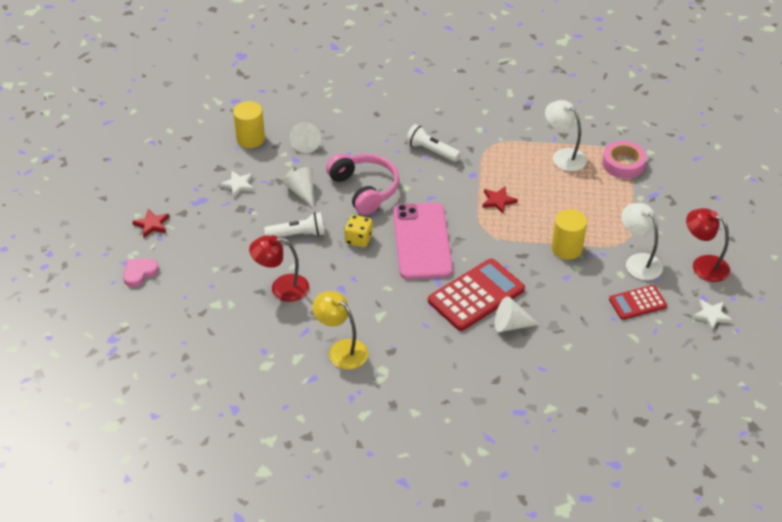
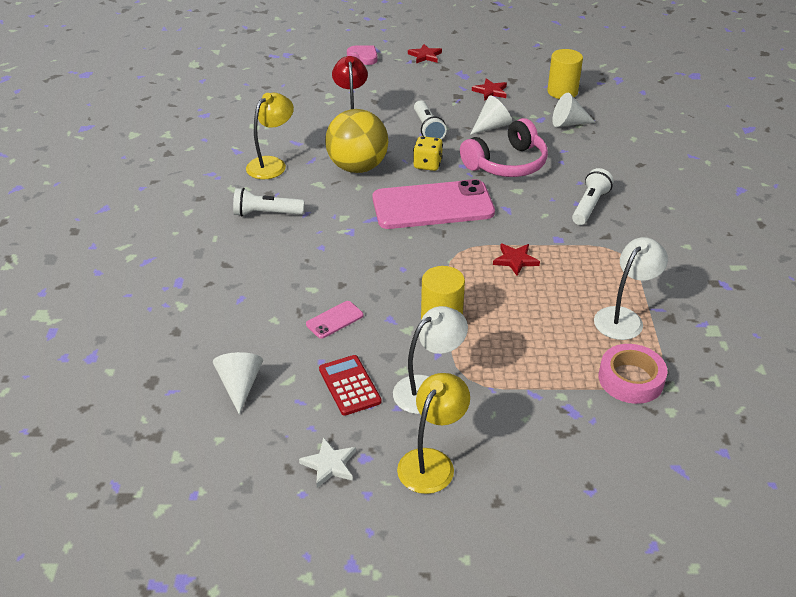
camera: 85 degrees right, 5 degrees down
(238, 185) = (490, 91): white star -> red star
(356, 287) = (357, 167): none -> yellow ball
(423, 353) = (266, 213): none -> white flashlight
(476, 295) = (352, 247): red calculator -> none
(511, 324) = (307, 274): white cone -> white cone (240, 385)
(567, 309) = (334, 320): none -> pink phone
(703, 265) = (432, 462): red lamp -> yellow lamp

